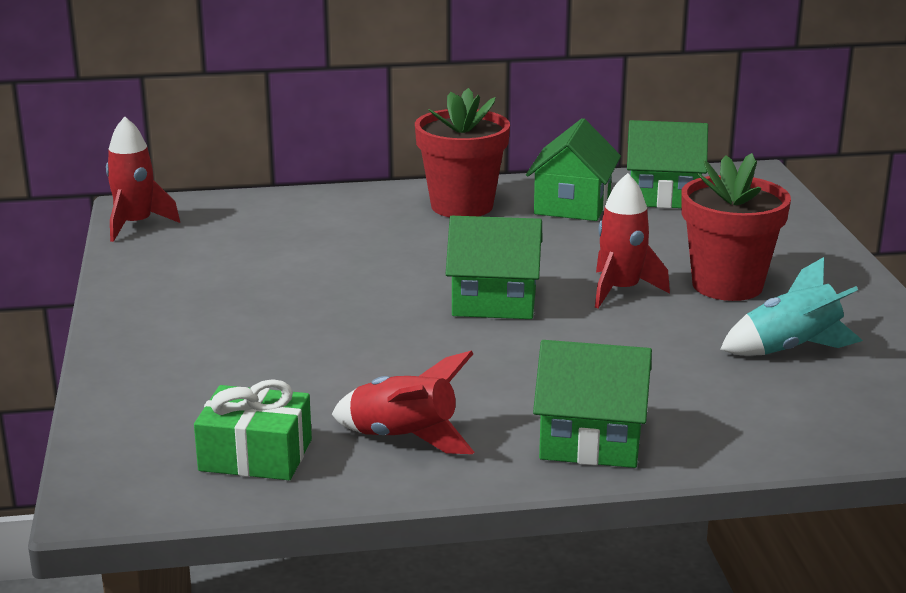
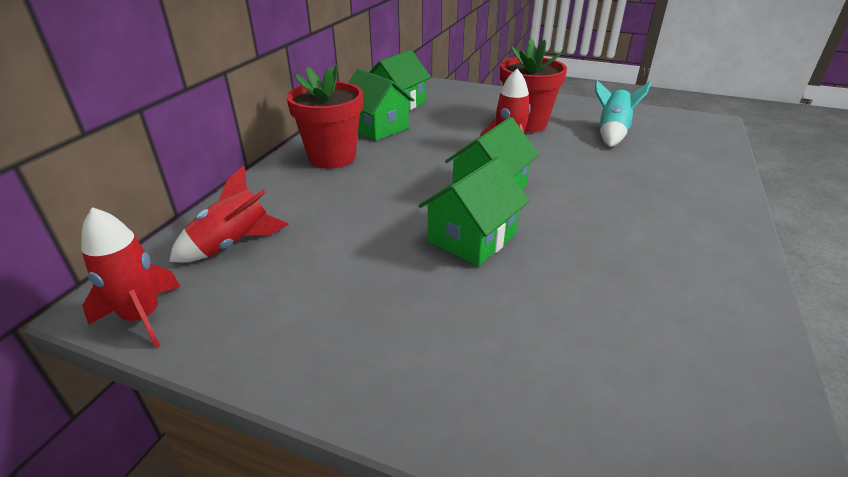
camera: 60 degrees left, 10 degrees up
(256, 455) = (699, 378): green gift -> none
(404, 439) = (686, 287): red rocket -> red rocket (233, 244)
(591, 440) = (704, 217): green house -> green house (471, 238)

